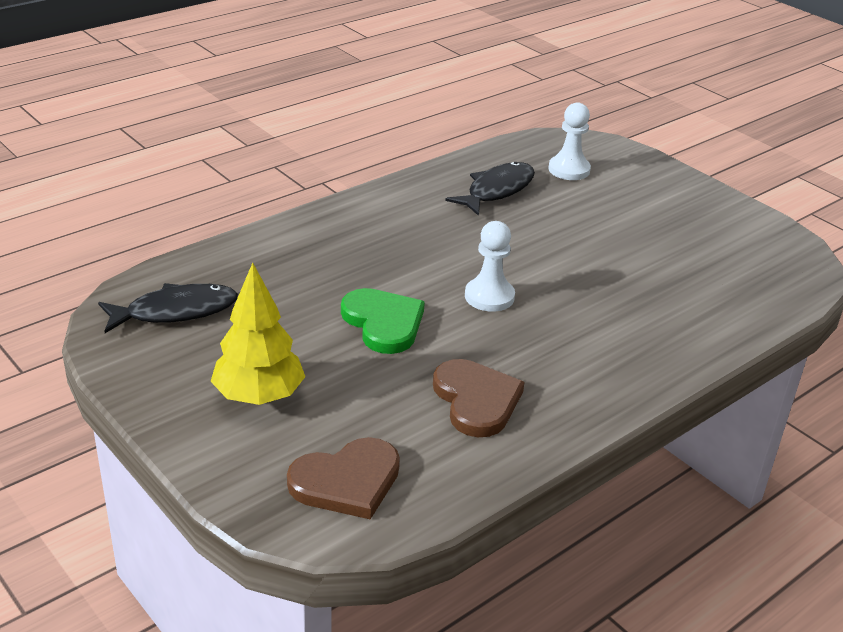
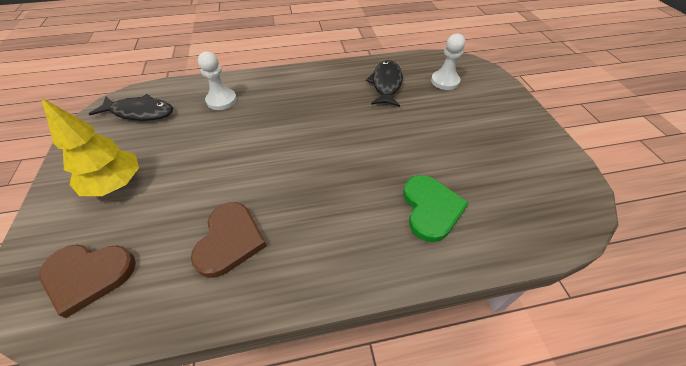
camera: 30 degrees right, 15 degrees up
(383, 323) = (234, 156): green heart -> green heart (431, 209)
(489, 297) = (314, 158): white pawn -> white pawn (221, 100)
(497, 190) = (386, 84): black fish -> black fish turned 60 degrees counterclockwise

